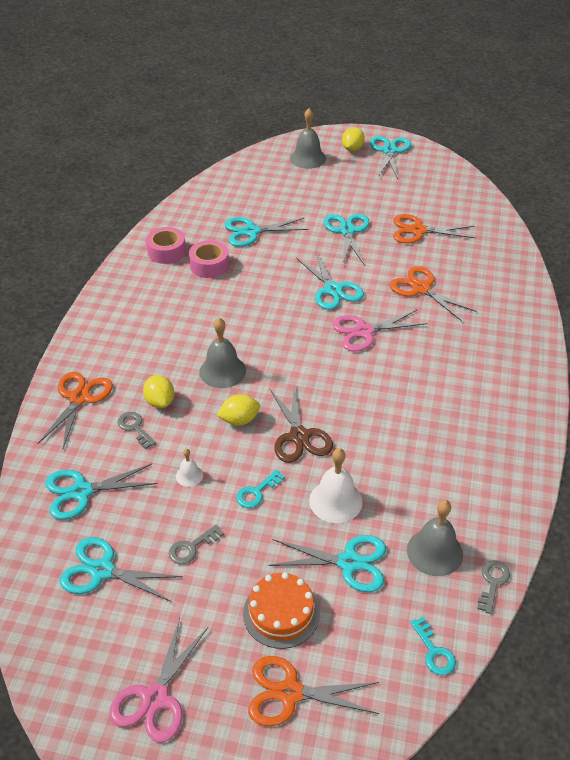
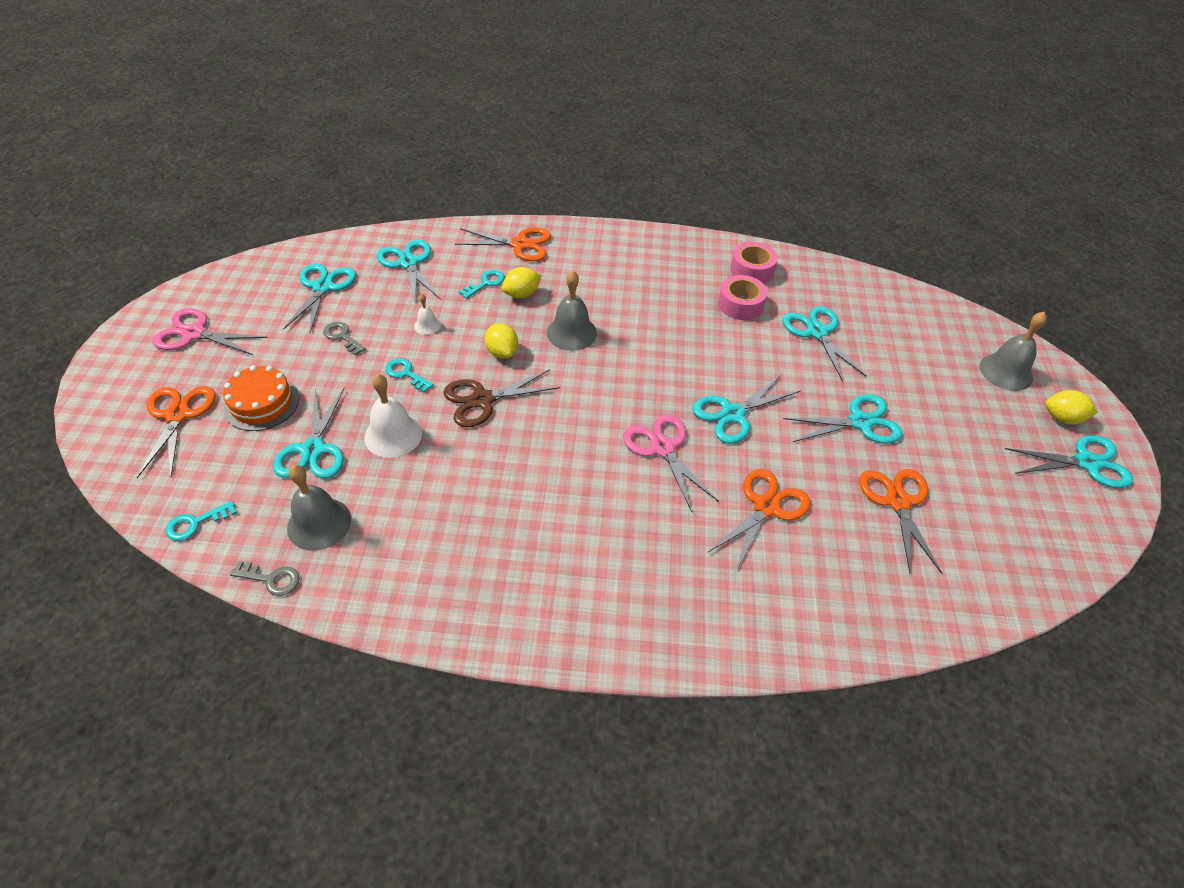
camera: 80 degrees right, 5 degrees up
(135, 428) = (486, 283): grey key -> turquoise key

